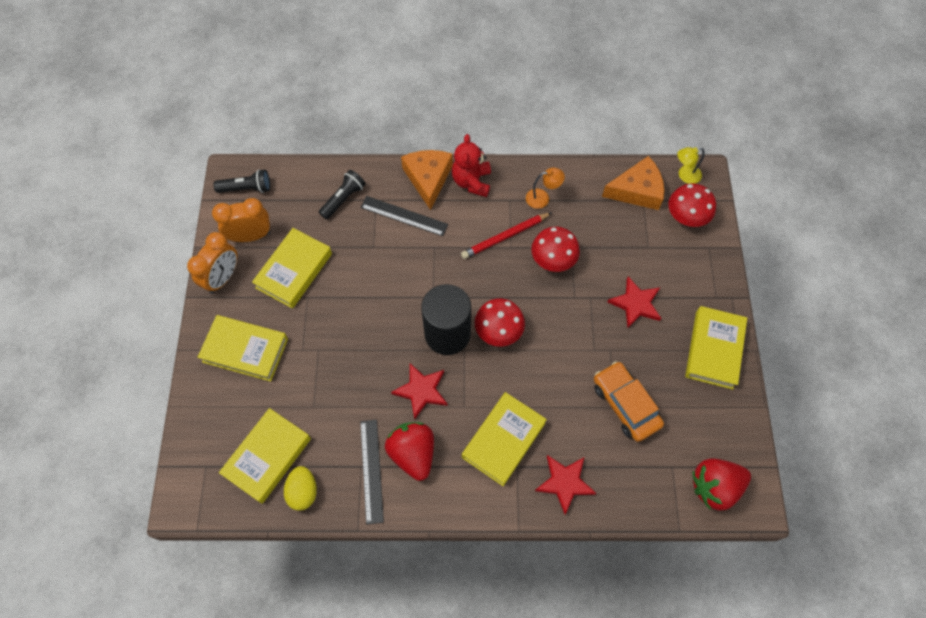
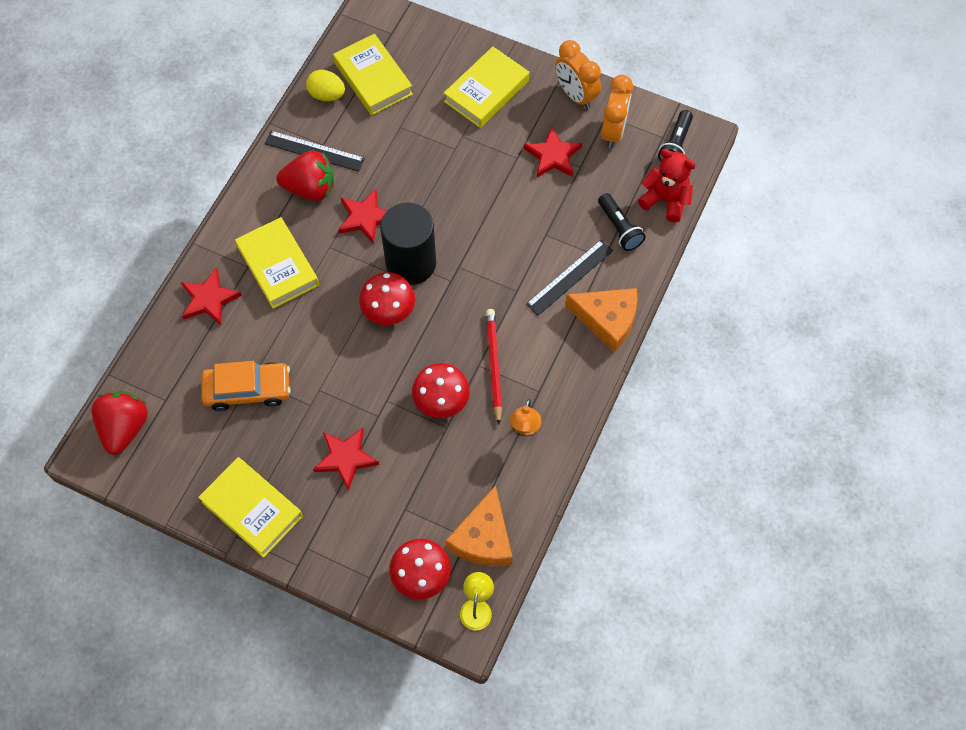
camera: 115 degrees right, 0 degrees up
(294, 270) = (553, 156): yellow book -> red star
(471, 182) = (582, 362): red teddy bear -> red teddy bear (665, 200)

